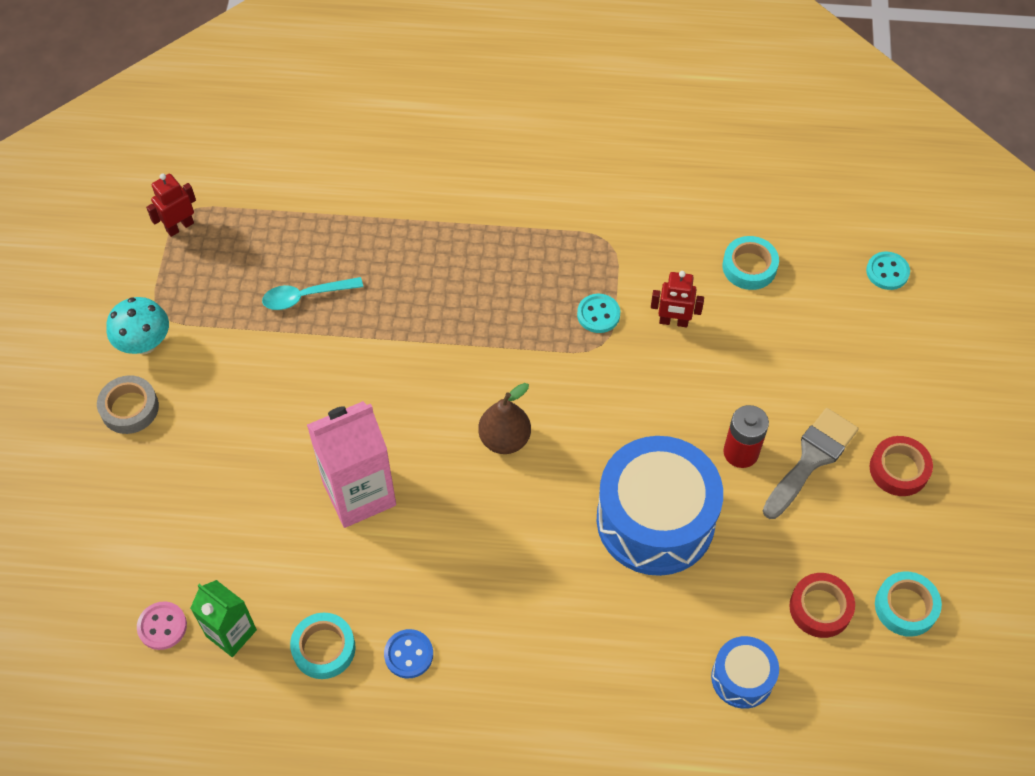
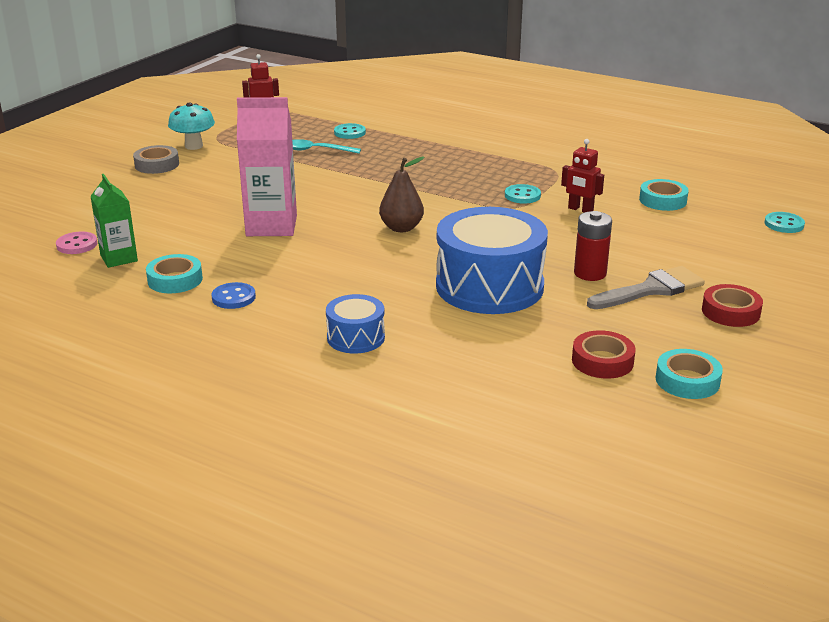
camera: 25 degrees right, 30 degrees down
(320, 235) = (349, 133): none -> turquoise button
(742, 678) = (499, 378): blue drum -> blue drum (356, 337)

